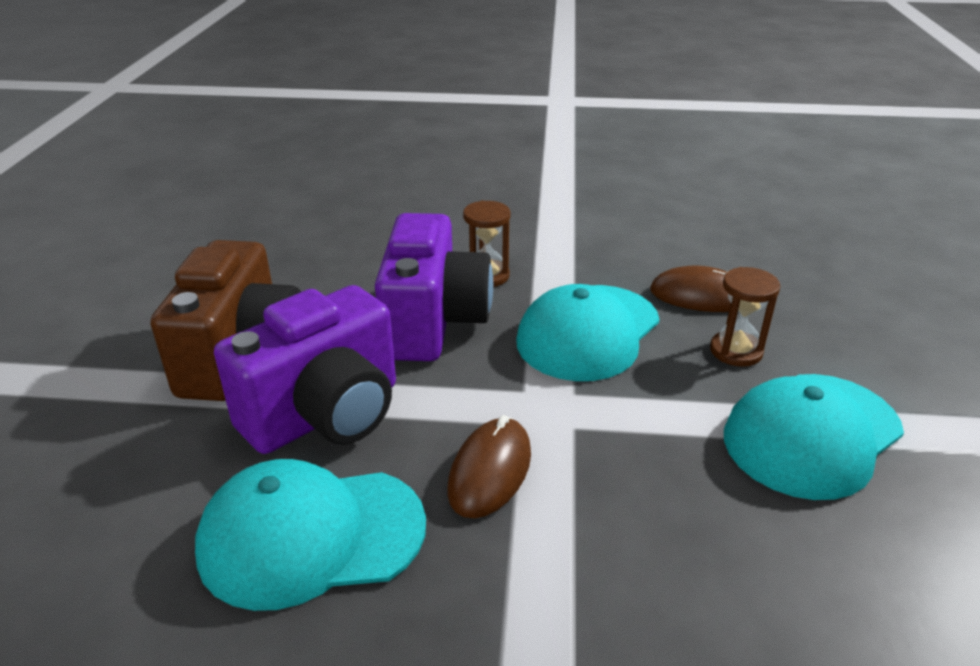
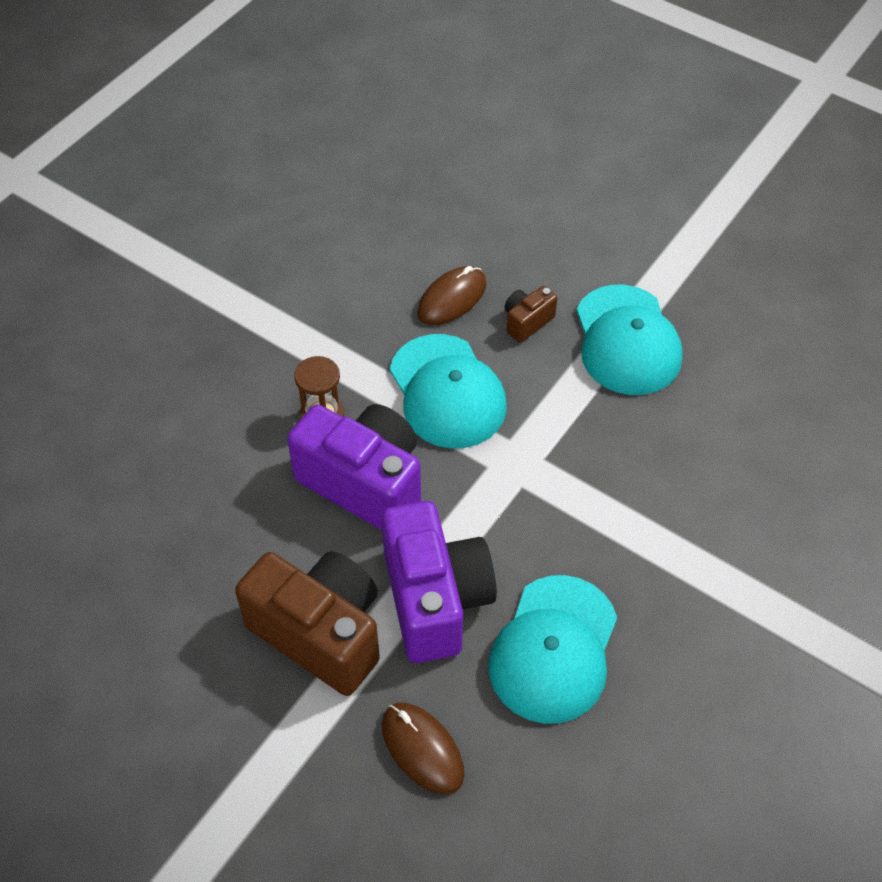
camera: 60 degrees left, 20 degrees up
(490, 471) = (555, 525): brown mouse -> brown mouse (422, 749)
(736, 351) = (527, 322): brown hourglass -> brown camera

